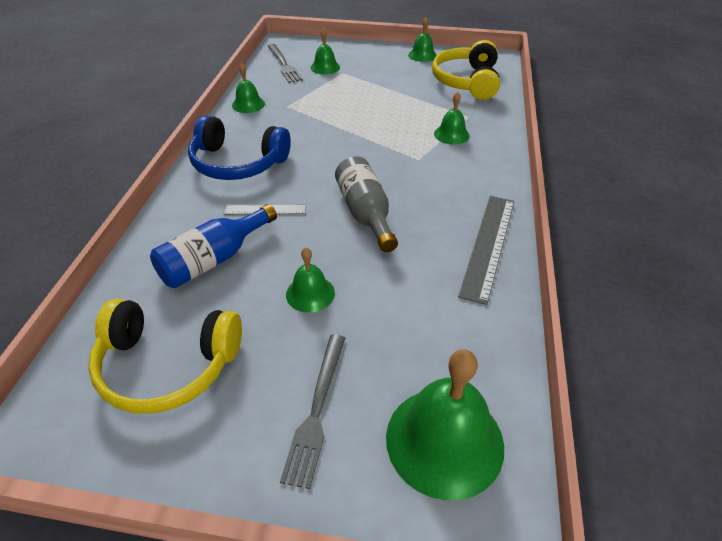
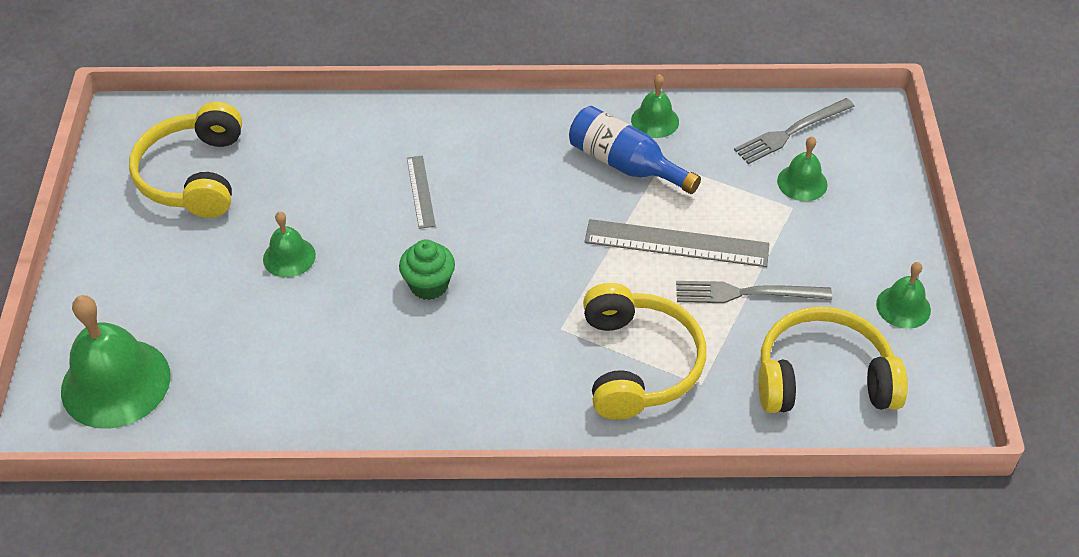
camera: 80 degrees right, 5 degrees up
(213, 259) = (332, 169): blue bottle -> blue bottle (625, 164)
(237, 163) = (509, 145): blue headphones -> none
(316, 410) = (147, 287): grey fork -> grey fork (746, 293)
(365, 213) = (429, 285): grey bottle -> green cupcake
(451, 134) = (638, 364): green bell -> yellow headphones
(488, 245) = (385, 413): grey ruler -> grey ruler (676, 243)

